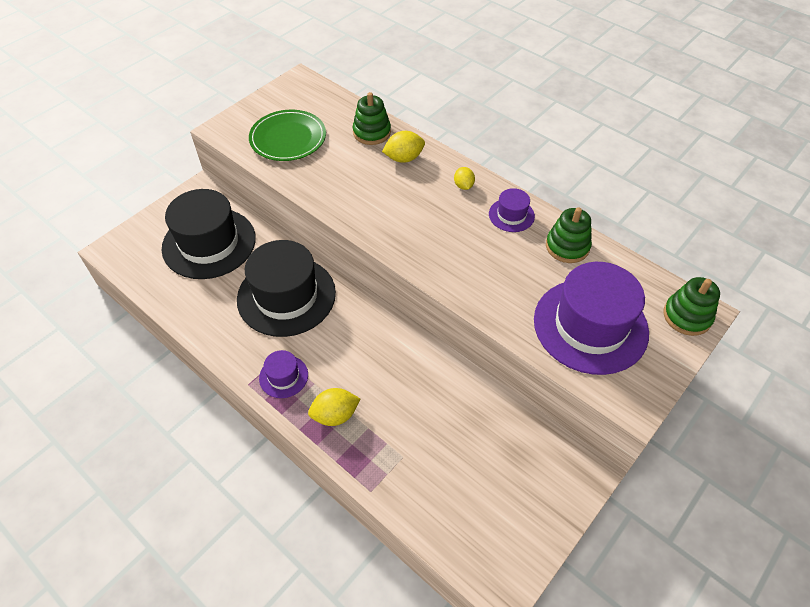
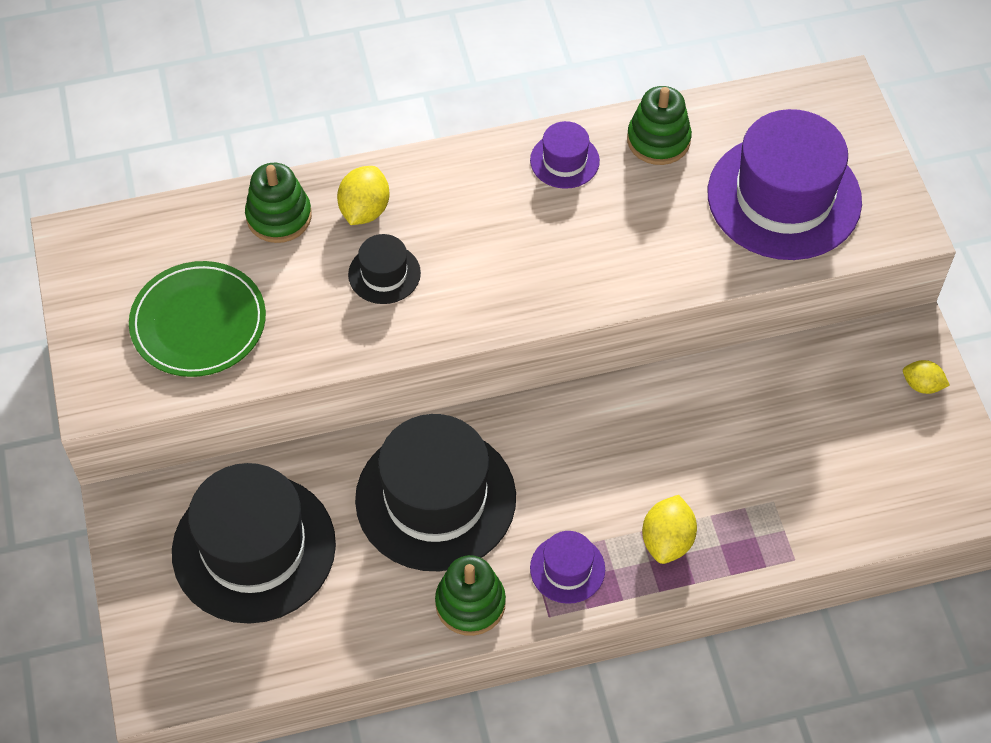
camera: 55 degrees left, 5 degrees up
(372, 184) = (384, 274): none -> black hat
(463, 186) = (473, 177): yellow lemon -> yellow lemon (922, 385)
(687, 316) = (836, 104): green stacking toy -> green stacking toy (470, 603)

